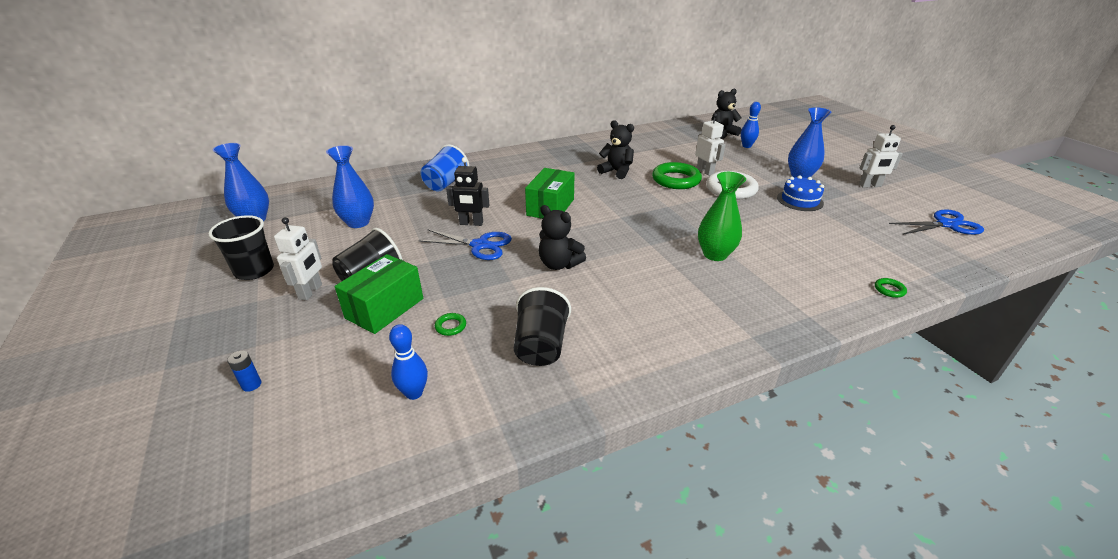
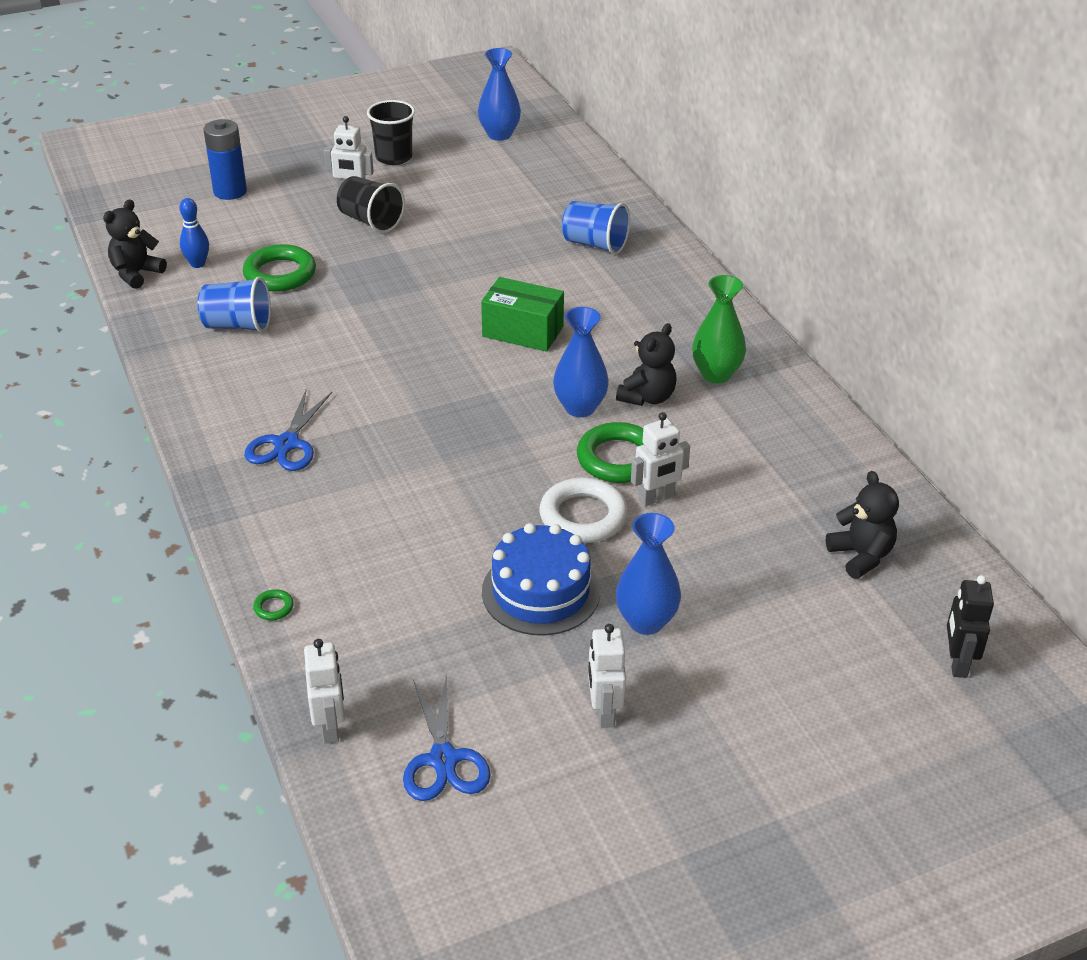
camera: 90 degrees right, 5 degrees up
(251, 385) = (230, 191): blue battery -> blue battery, size x2.29
(358, 222) = (488, 196): blue vase -> blue vase (580, 407)
(385, 308) = (316, 235): green box -> none
(450, 326) = (280, 274): green ring -> green ring, size x2.36
(471, 223) = (480, 272): black robot -> black robot (957, 663)
(480, 245) = (427, 281): blue scissors -> blue scissors (287, 444)
(541, 346) = (238, 325): black cup -> blue cup
(559, 264) = (378, 337): black teddy bear -> black teddy bear (136, 274)
(715, 254) = (382, 464): green vase -> green vase (716, 374)
(746, 146) = (791, 578): blue bowling pin -> none
(800, 200) = (541, 591): blue cake -> blue cake, size x1.52
(964, 260) = (330, 727): none -> white robot

